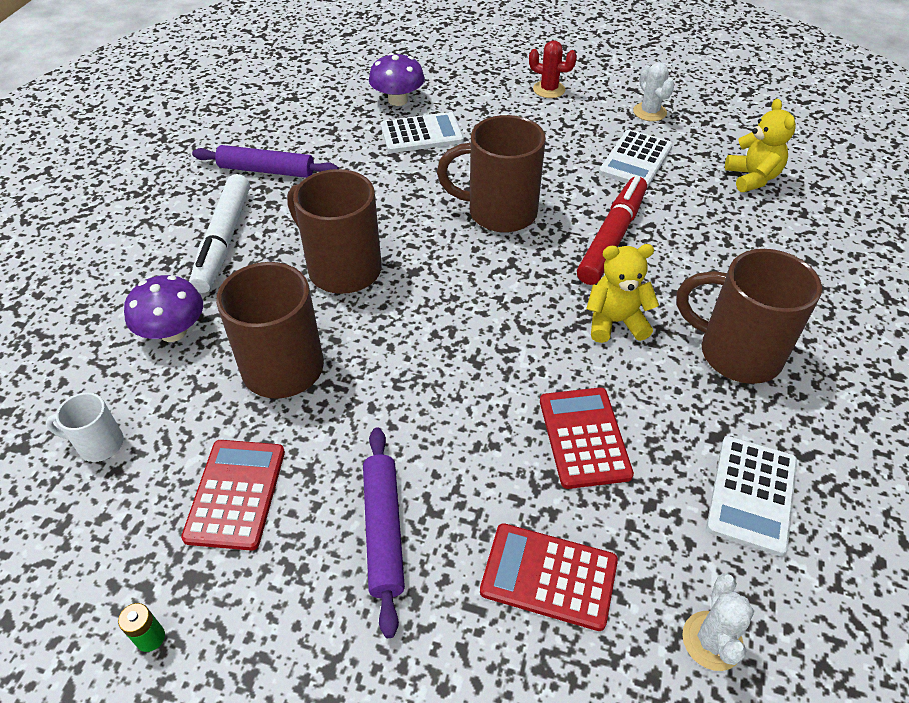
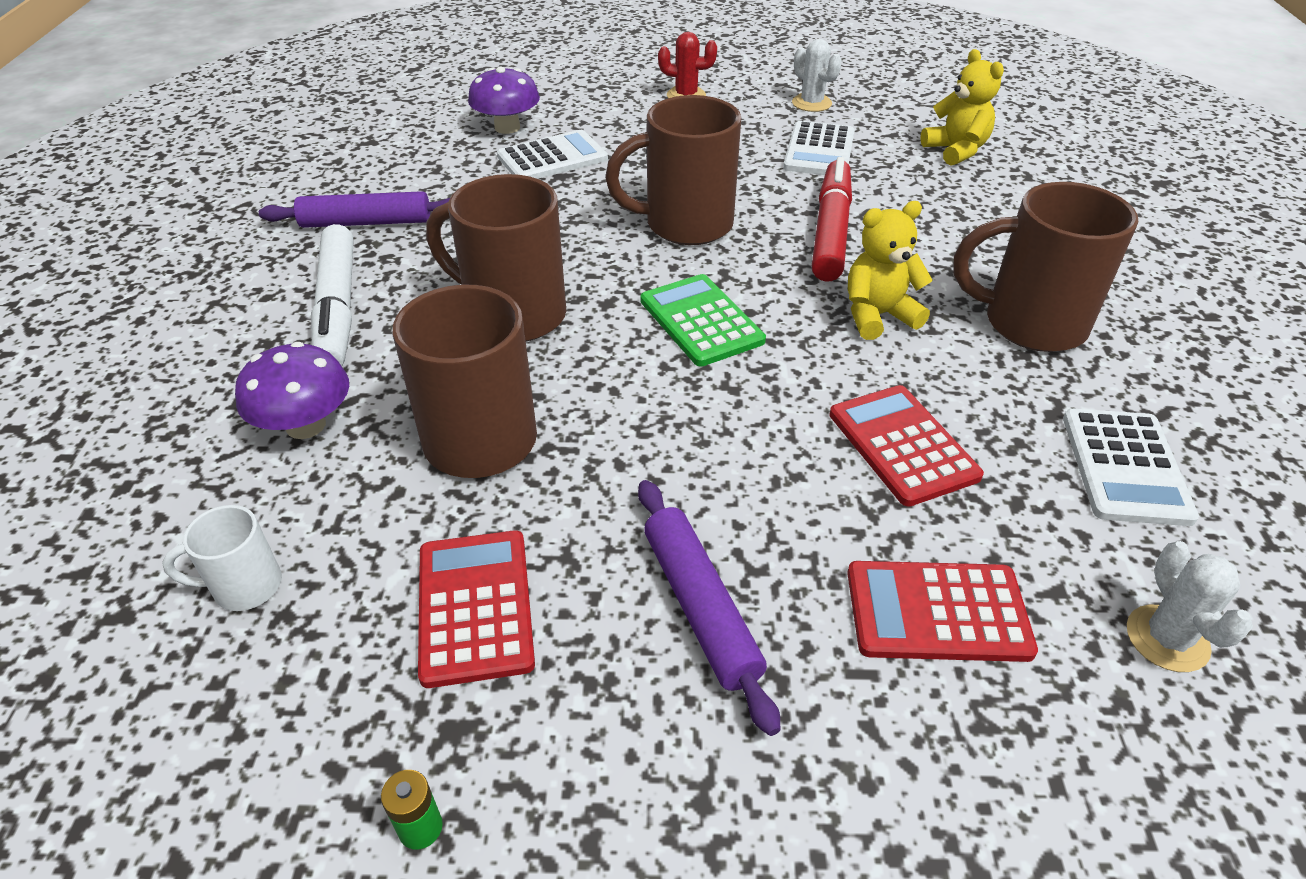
camera: 15 degrees left, 5 degrees down
(477, 300) = (701, 321): none -> green calculator

